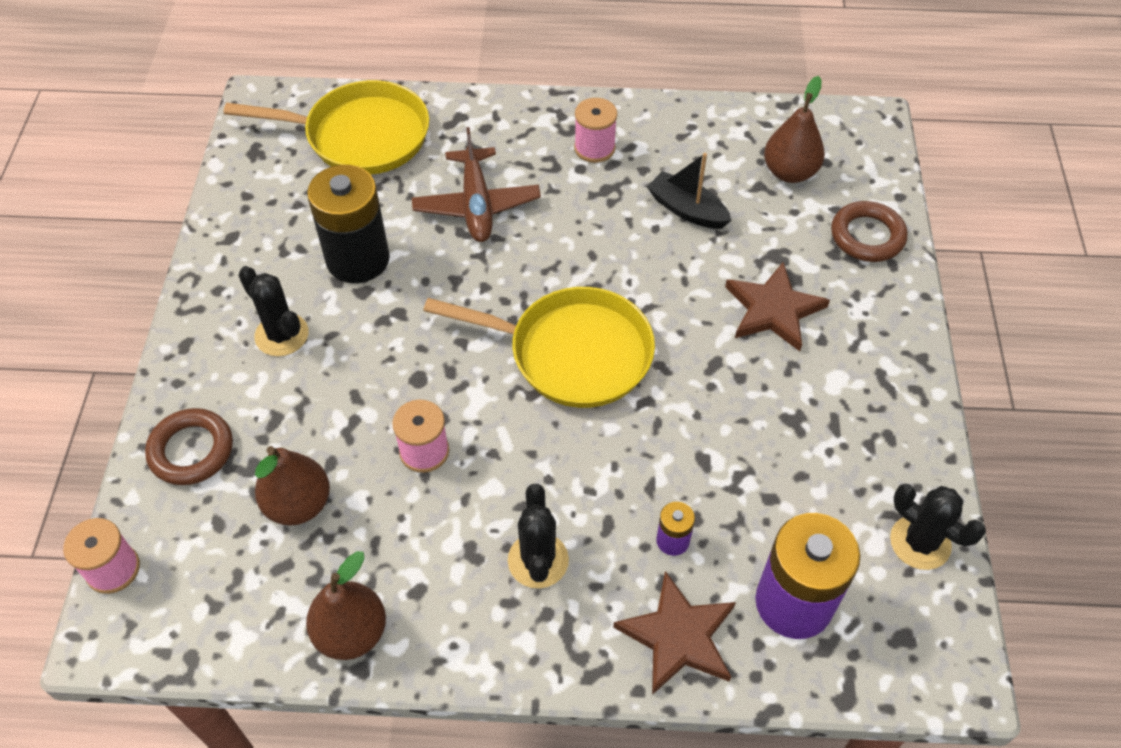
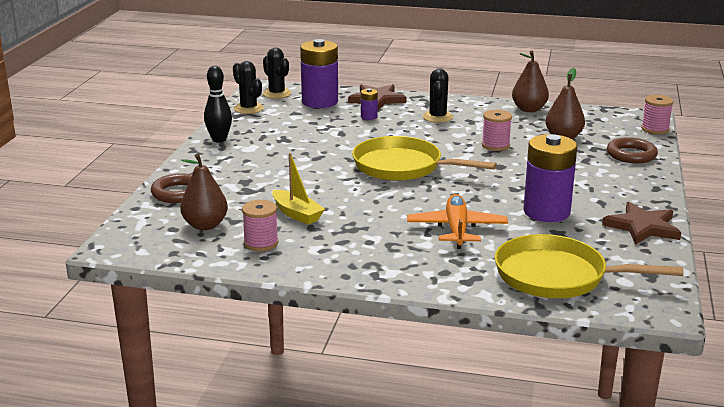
camera: 170 degrees left, 30 degrees down
(282, 335) = (592, 186): black cactus -> black cactus (277, 94)
(358, 259) = (546, 212): black battery -> purple battery
(476, 205) = (457, 229): brown plane -> orange plane
(594, 148) = (353, 251): pink spool -> pink spool (261, 243)
(687, 210) = (297, 214): black boat -> yellow boat
(773, 309) = (267, 171): brown star -> brown star (643, 227)
(901, 401) = (219, 139): none -> black bowling pin

